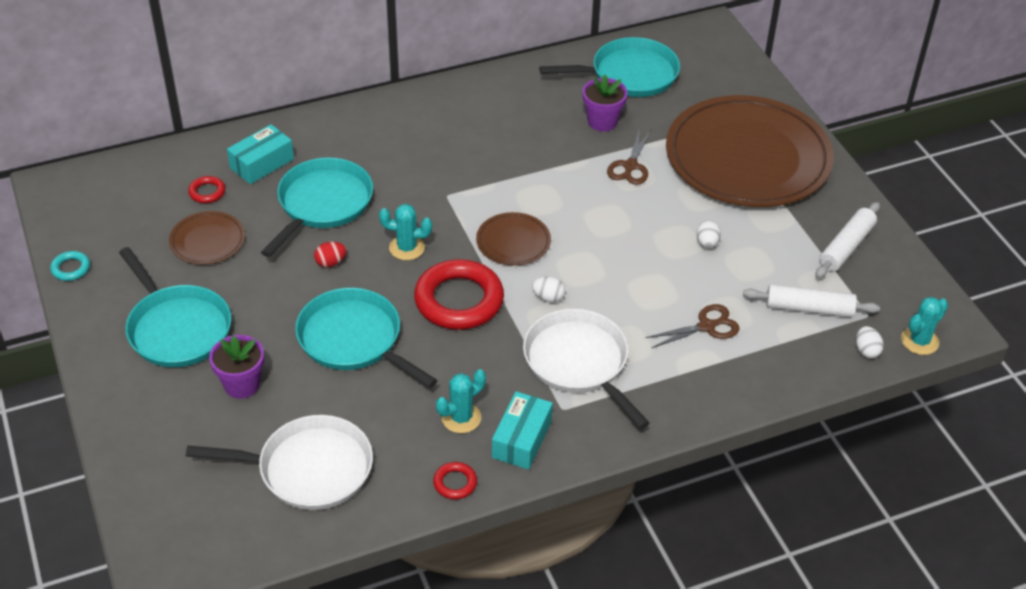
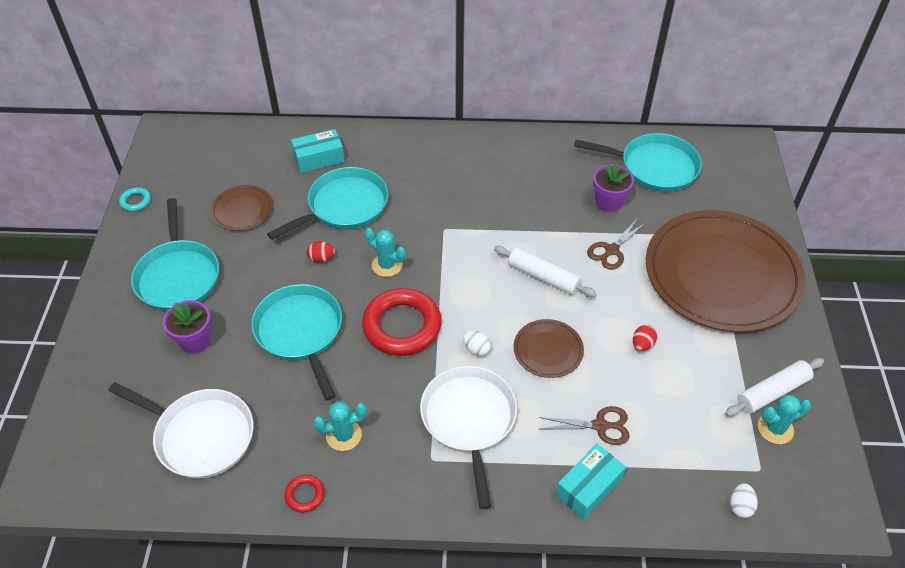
camera: 25 degrees right, 5 degrees up
(207, 192) = (266, 170): red ring -> none
(513, 242) = (475, 288): brown plate -> brown plate (548, 350)
(521, 439) = (381, 475): turquoise box -> turquoise box (588, 487)
(707, 243) = (642, 344): white egg -> red egg
(809, 309) = (705, 442): white rolling pin -> white rolling pin (543, 277)
(919, 341) = (799, 516): turquoise cactus -> turquoise cactus (775, 429)

